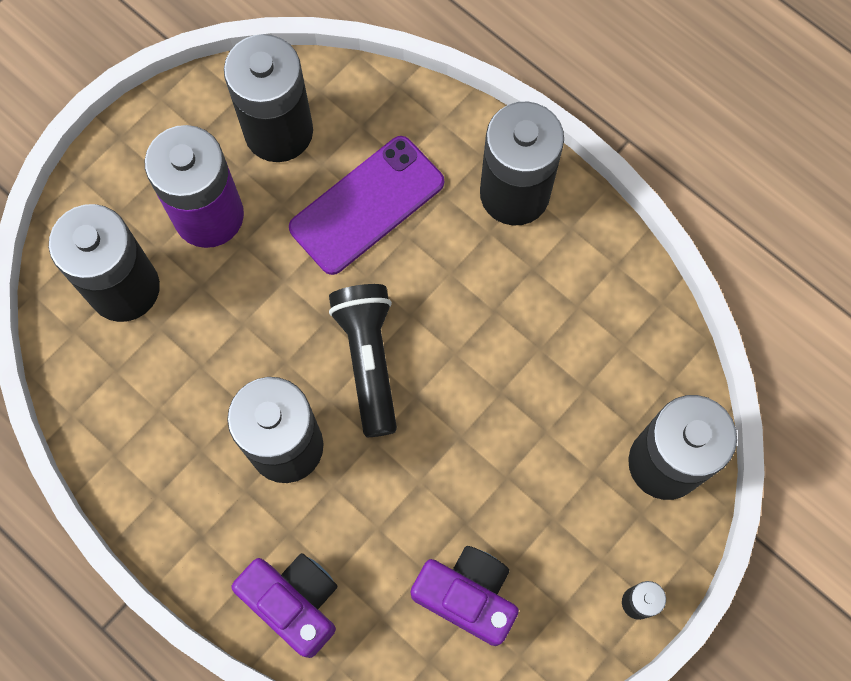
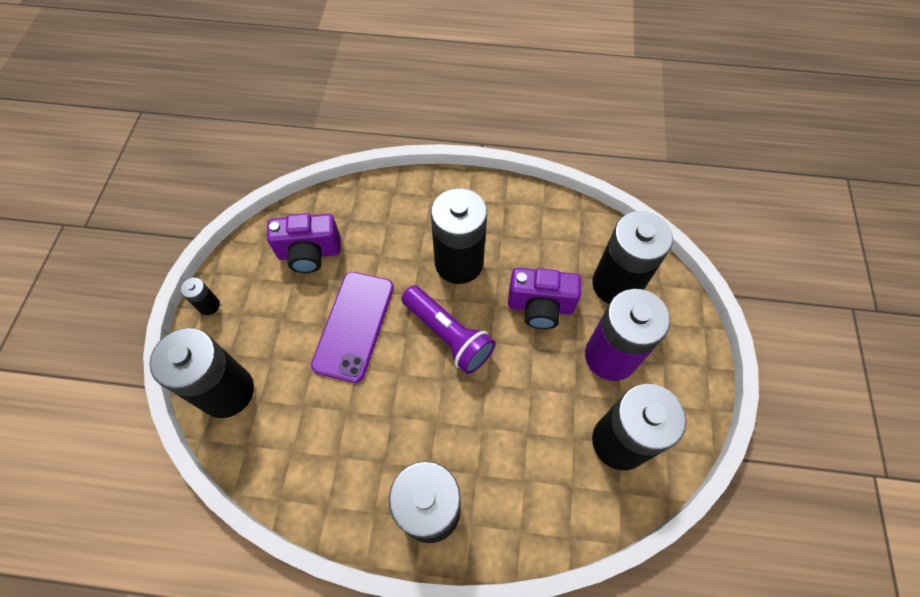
camera: 145 degrees right, 10 degrees down
(295, 602) = (398, 200): purple camera -> purple camera (540, 307)
(367, 205) = (523, 430): purple phone -> purple phone (354, 325)
(368, 360) = (448, 335): black flashlight -> purple flashlight

